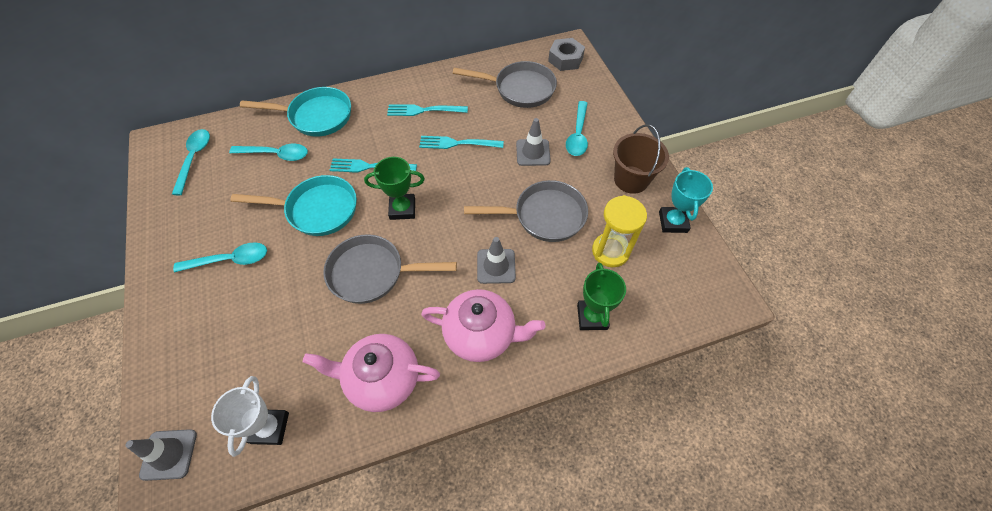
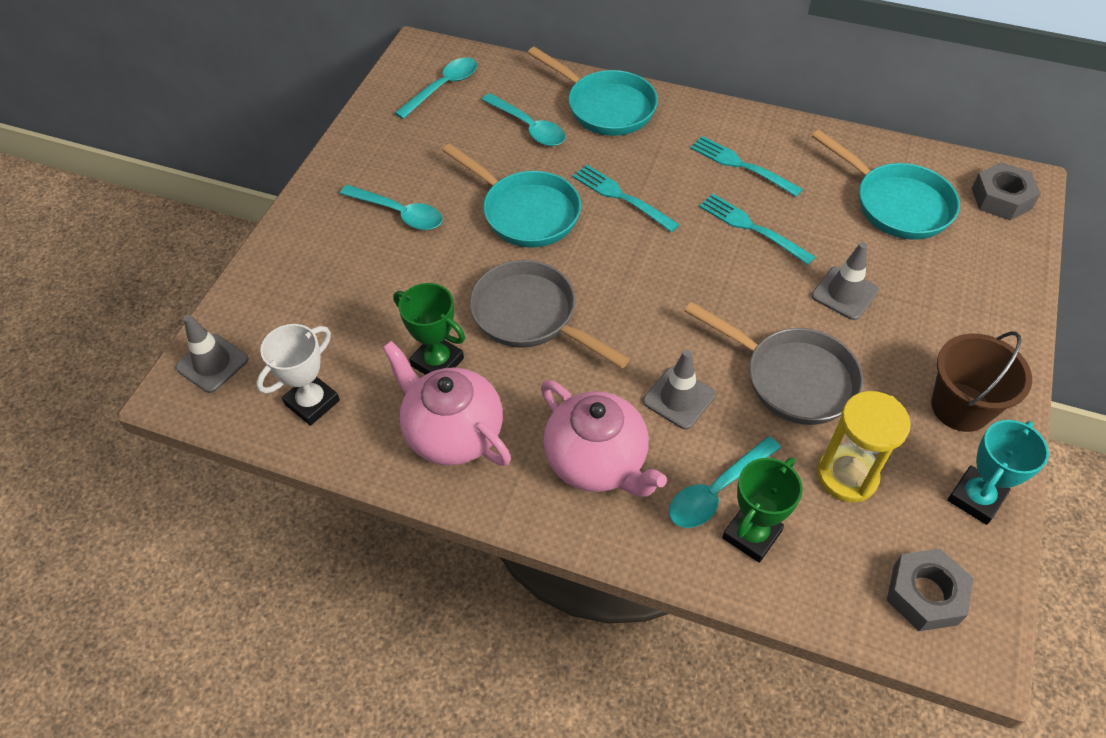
camera: 40 degrees right, 5 degrees down
(402, 209) = (620, 266): green trophy -> green trophy (437, 362)
(520, 89) = (896, 204): grey pan -> turquoise pan
(578, 135) = (930, 306): turquoise spoon -> turquoise spoon (717, 490)
(690, 288) = (925, 594): none -> grey nut

